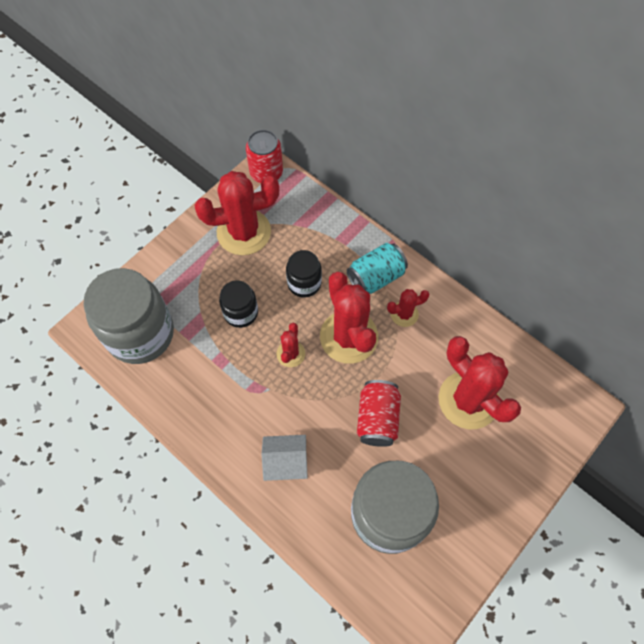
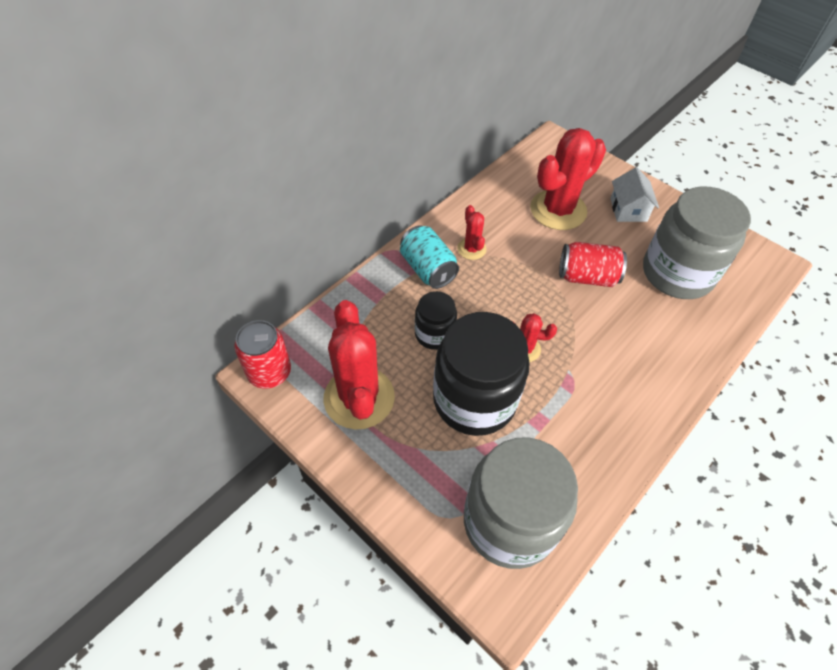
camera: 90 degrees left, 10 degrees down
(241, 312) = (474, 400): black jar -> black jar, size x1.96
(286, 462) = (647, 355): white house -> white house (628, 210)
(349, 337) = (500, 295): red cactus -> none

